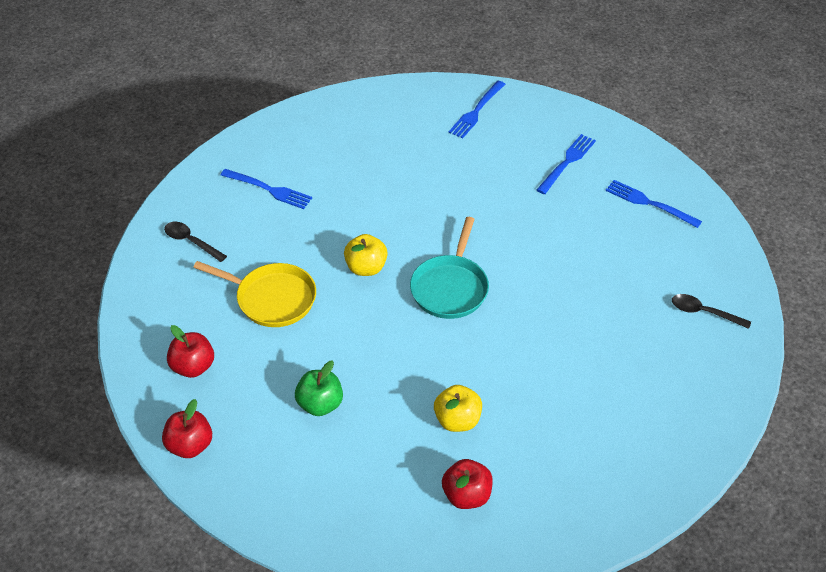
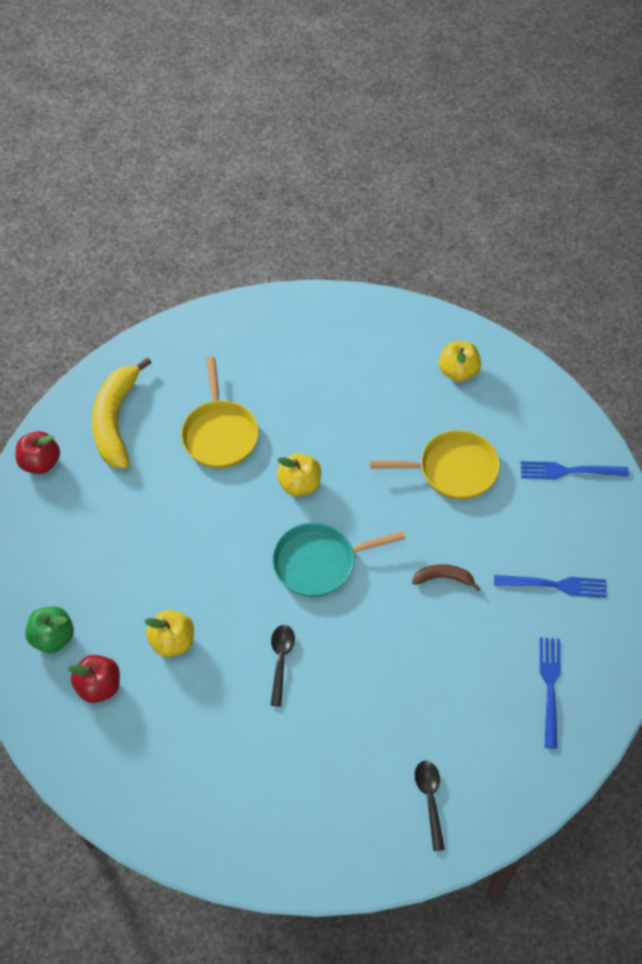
camera: 60 degrees right, 10 degrees up
(191, 242) = (244, 341): black spoon -> black spoon (281, 661)
(193, 367) = (116, 420): red apple -> yellow banana
(269, 189) = (342, 362): blue fork -> none
(320, 404) = (130, 530): green apple -> green apple (53, 637)
(339, 128) = (458, 371): none -> yellow apple
(425, 171) = (453, 469): none -> yellow pan
(518, 219) = (444, 578): none -> brown banana

